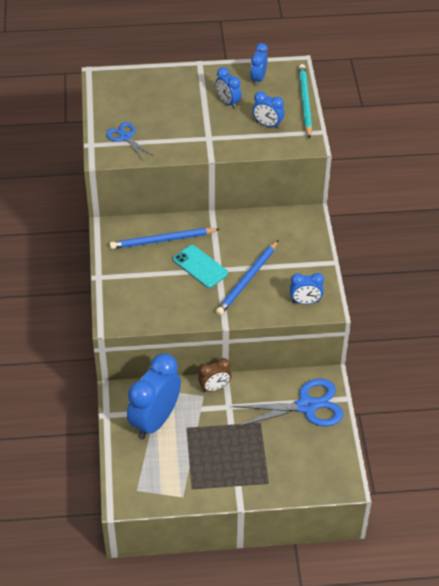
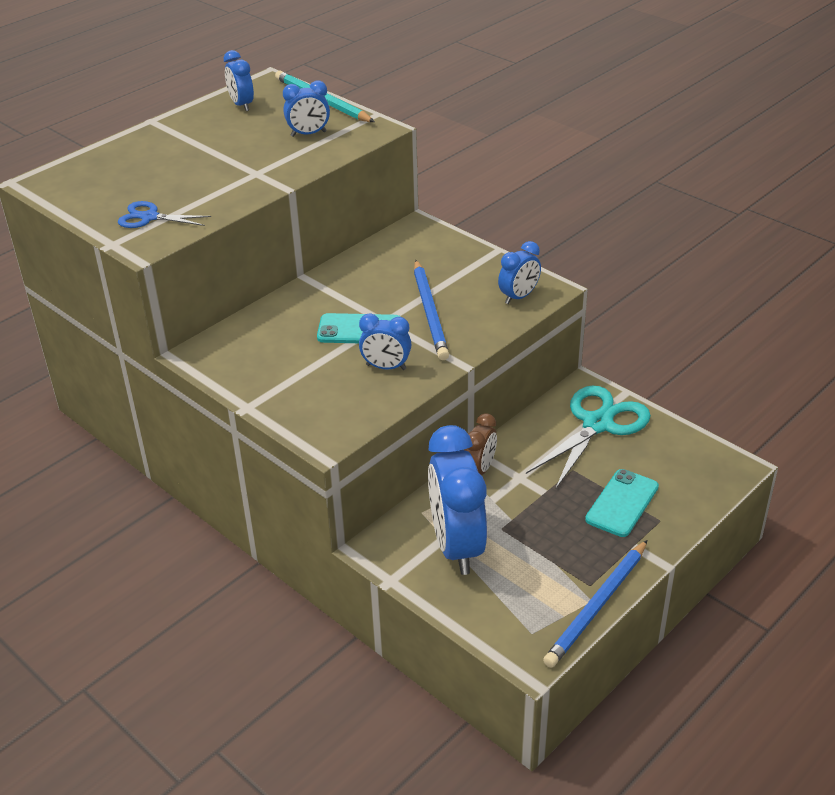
camera: 40 degrees left, 10 degrees down
(162, 240) = (281, 330): blue pencil -> blue pencil (597, 606)
(228, 102) = (235, 136): blue clock -> blue clock (386, 367)
(261, 459) = (622, 503): none -> turquoise phone
(306, 406) = (597, 424): blue scissors -> turquoise scissors

